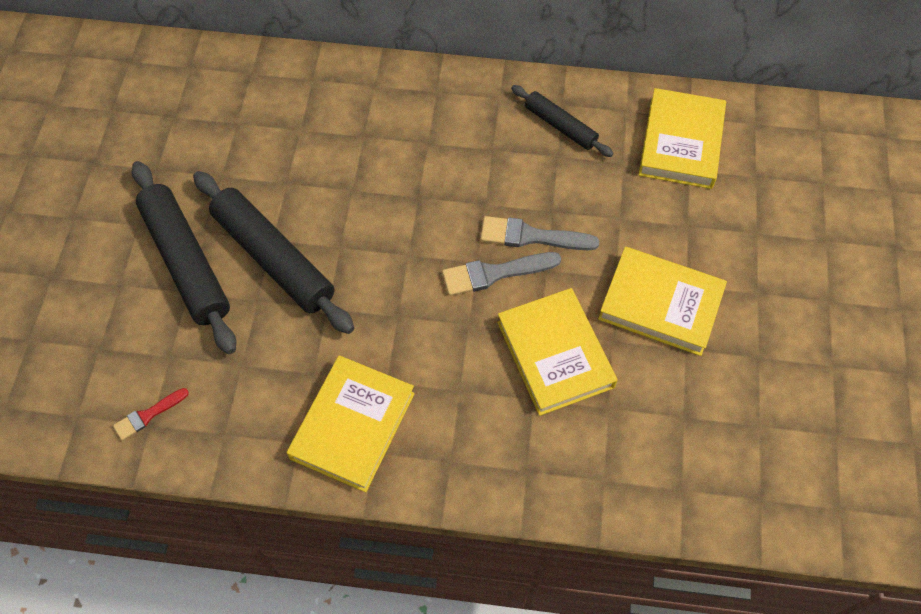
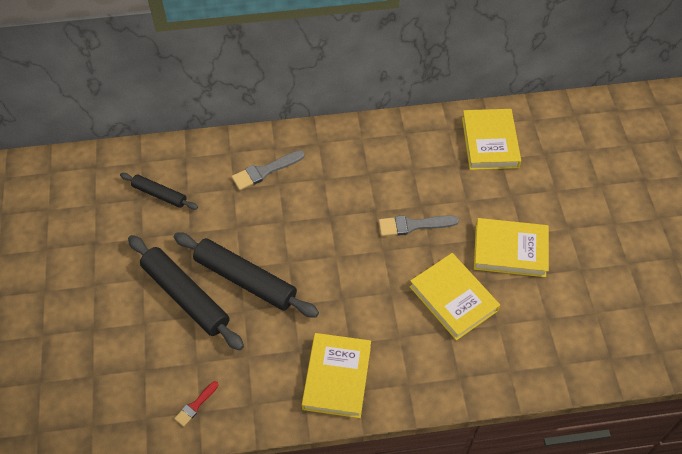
camera: 15 degrees left, 5 degrees down
(495, 273) = (397, 255): grey brush -> grey brush (265, 171)
(560, 126) = (408, 148): black rolling pin -> black rolling pin (159, 194)

